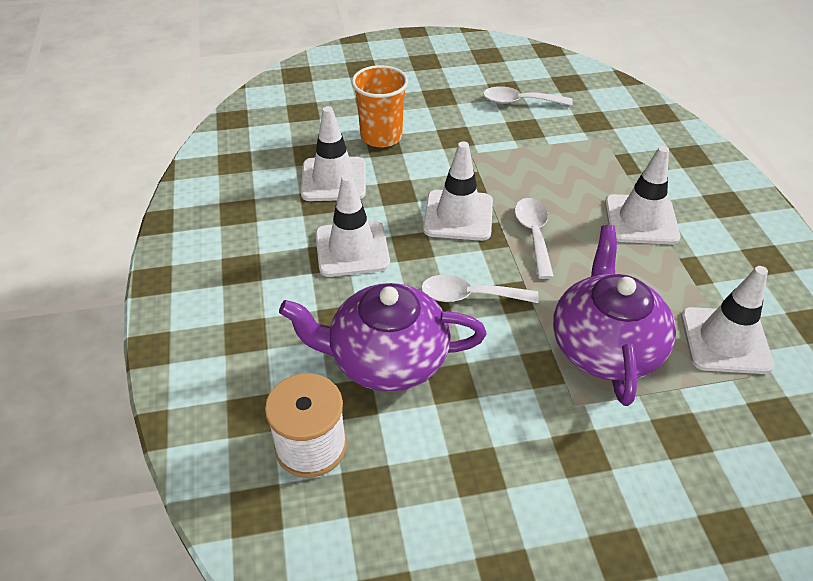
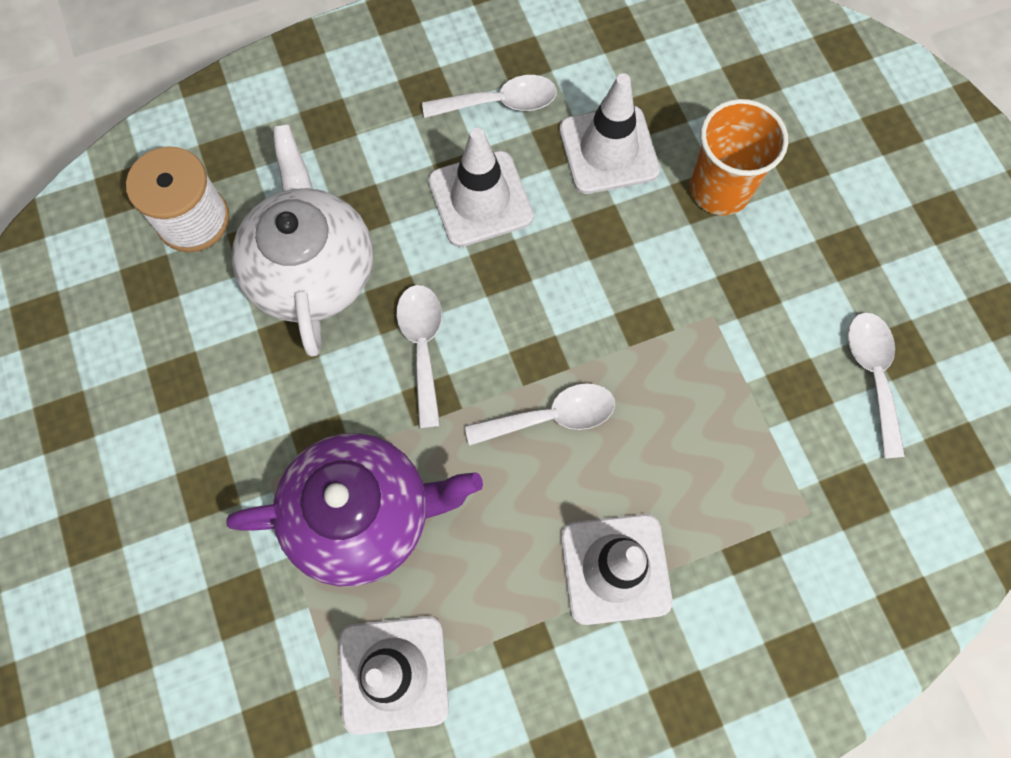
camera: 80 degrees right, 25 degrees up
(271, 228) = (500, 103): none -> white spoon
(386, 359) = (312, 269): purple teapot -> white teapot
(458, 215) = (570, 315): white traffic cone -> none

